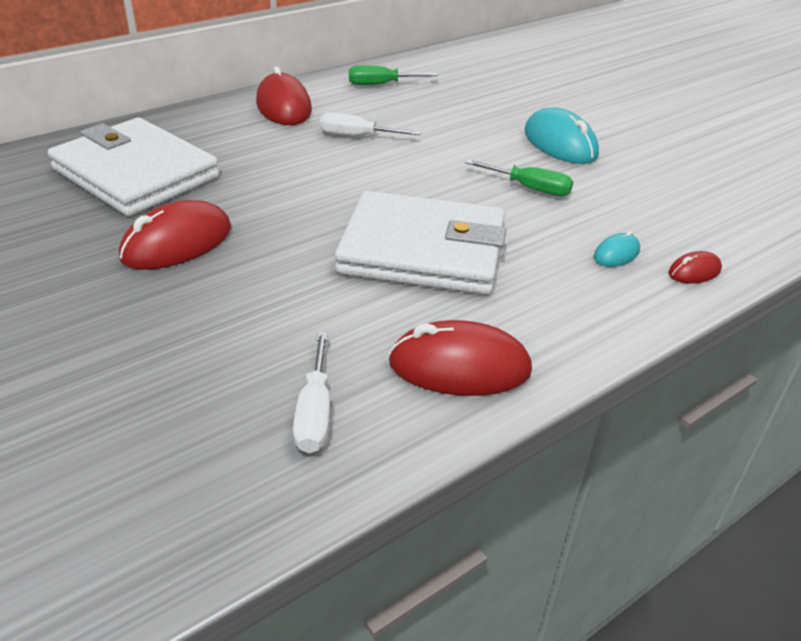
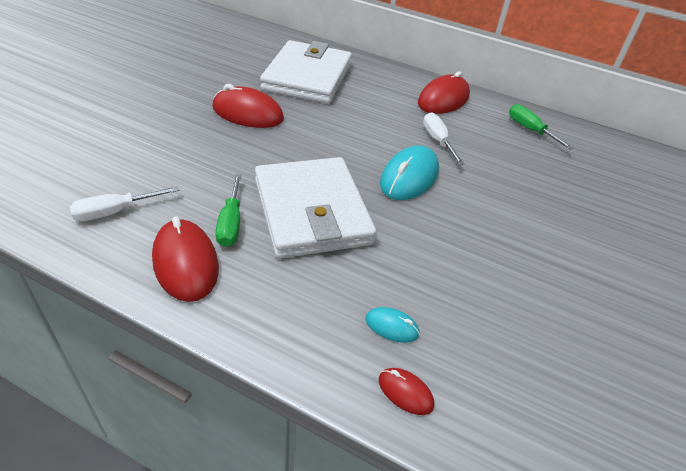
camera: 60 degrees right, 5 degrees up
(529, 188) = (451, 248): green screwdriver -> green screwdriver (231, 223)
(560, 143) = (550, 252): turquoise mouse -> turquoise mouse (409, 177)

